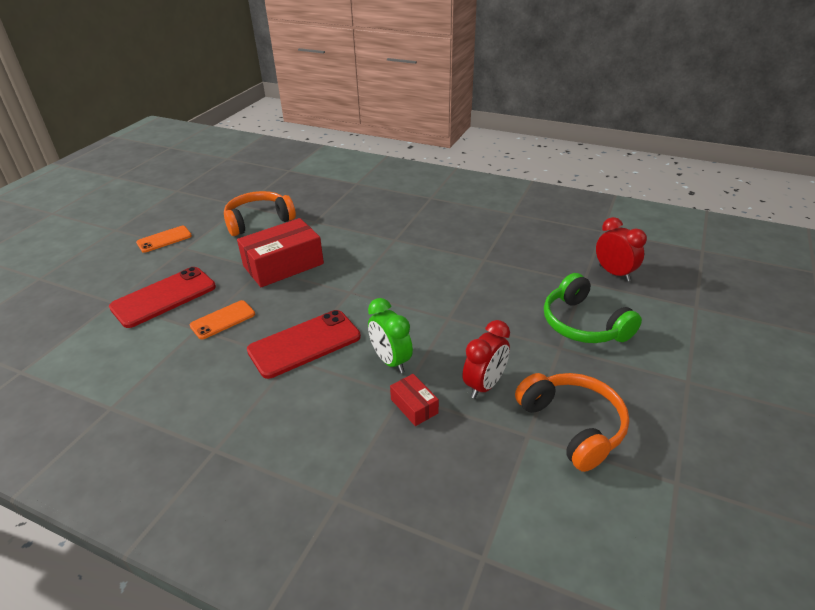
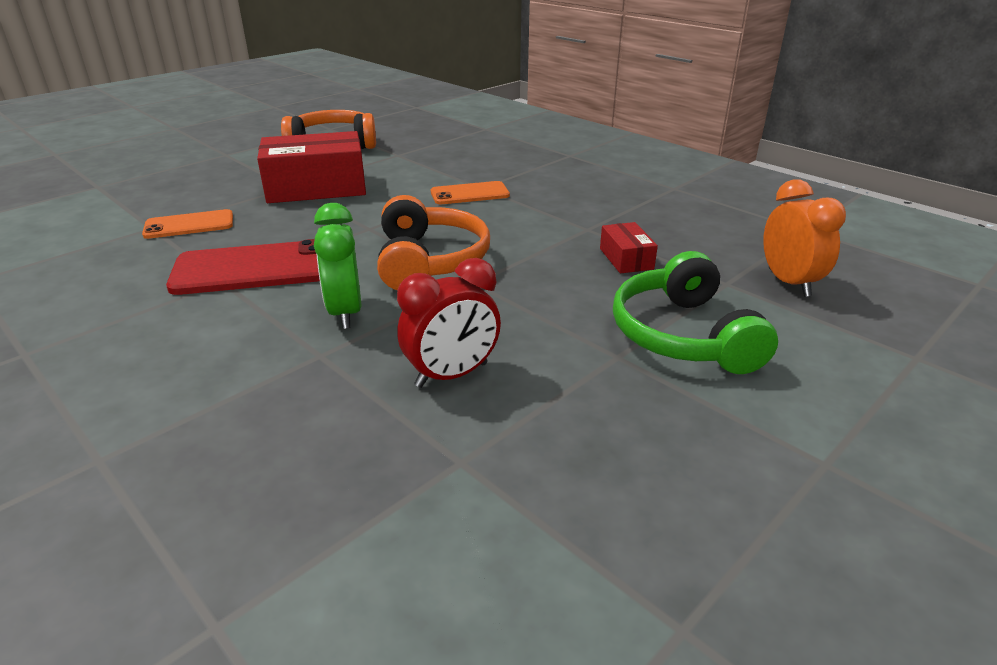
camera: 20 degrees right, 5 degrees down
(164, 239) = (213, 143): orange phone -> orange phone (470, 194)
(164, 297) = (152, 192): red phone -> none
(414, 406) = (323, 374): red box -> red box (626, 259)
(572, 425) = (549, 470): orange headphones -> orange headphones (429, 261)
(614, 273) = (789, 283): red clock -> orange clock

